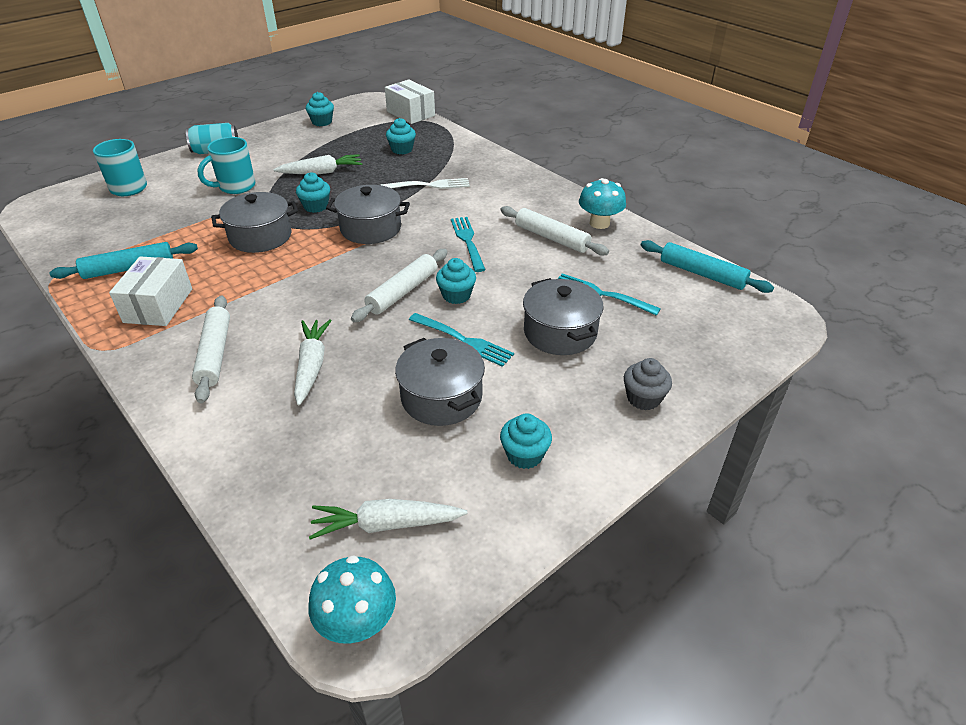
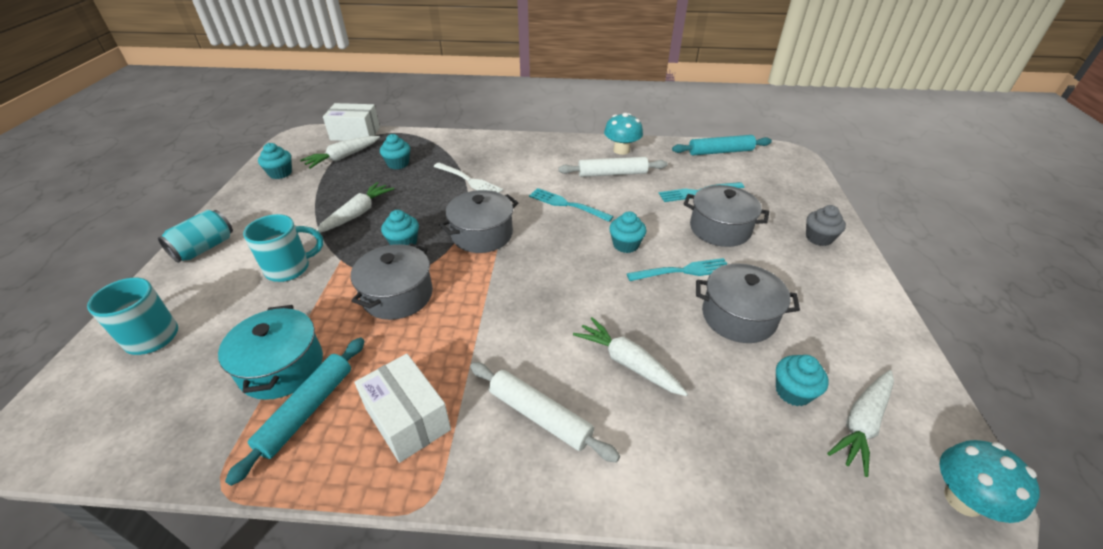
camera: 45 degrees left, 0 degrees up
(152, 239) = (282, 367): none -> turquoise pot
(235, 187) = (290, 268): turquoise mug -> turquoise mug turned 120 degrees counterclockwise
(375, 128) = (343, 157): none -> white carrot
(402, 292) = (588, 265): white rolling pin -> none
(428, 185) = (468, 180): white fork -> white fork turned 90 degrees clockwise
(524, 455) = (835, 314): turquoise cupcake -> turquoise cupcake (793, 392)

